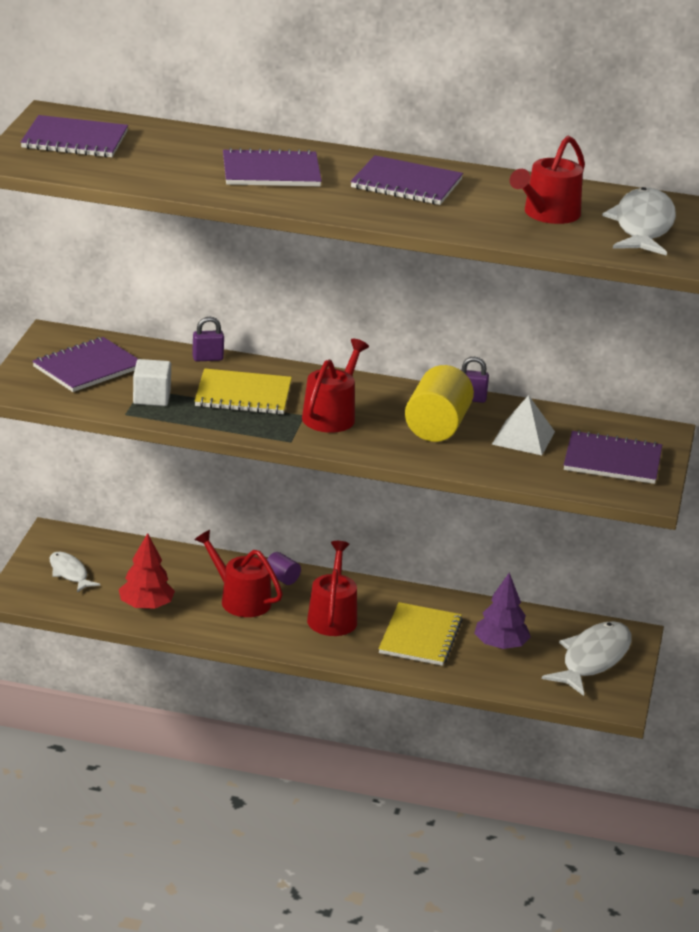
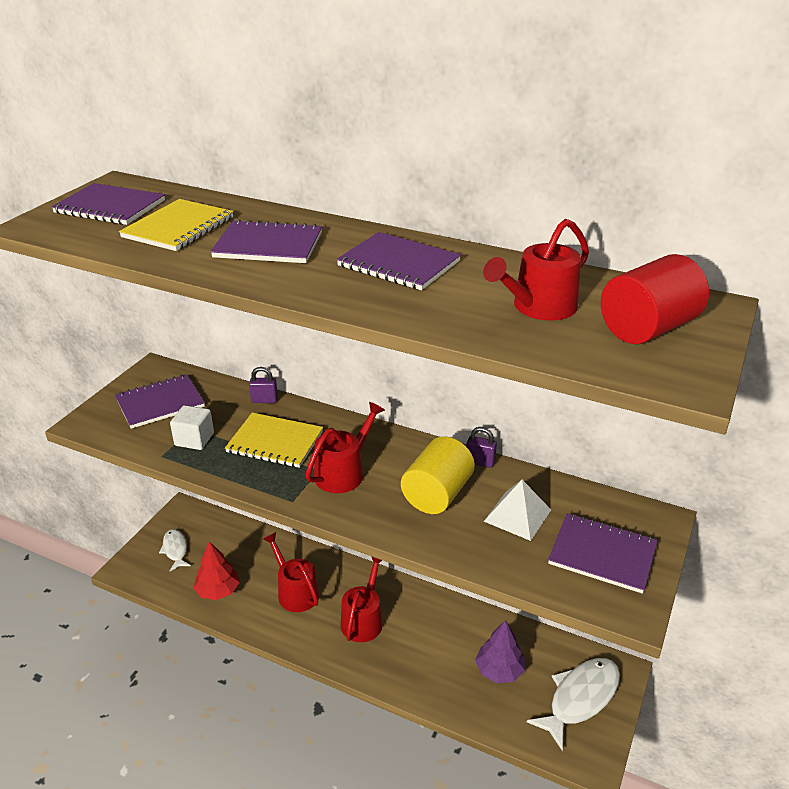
camera: 15 degrees right, 5 degrees up
(282, 578) = (336, 571): purple cylinder -> none
(420, 637) = (431, 651): yellow notebook -> yellow notebook (178, 227)
(643, 226) = (648, 328): white fish -> red cylinder

